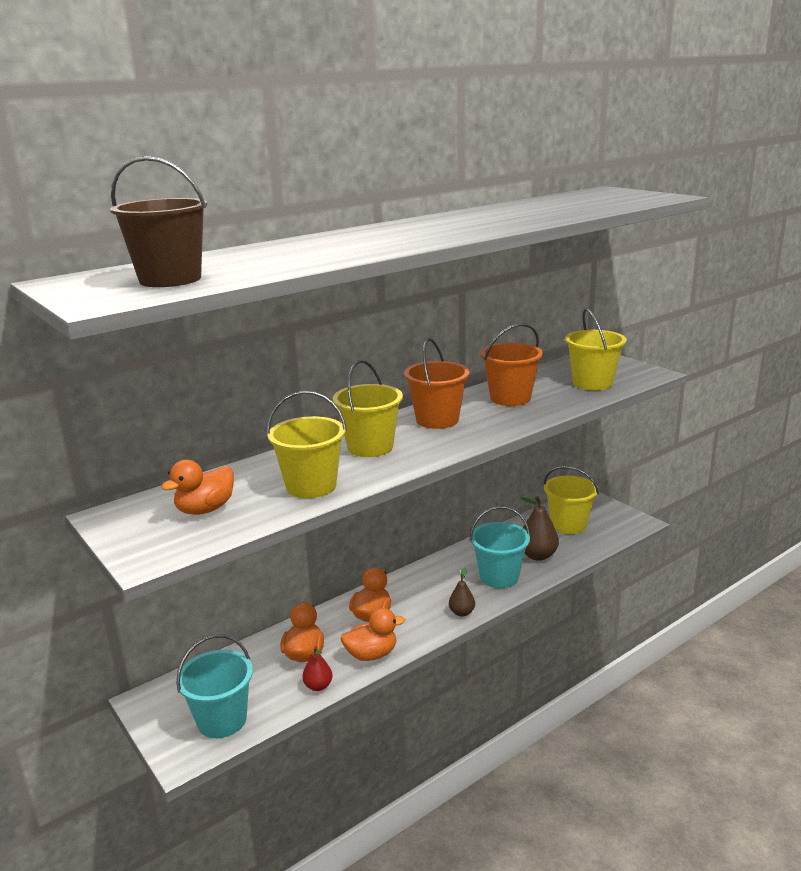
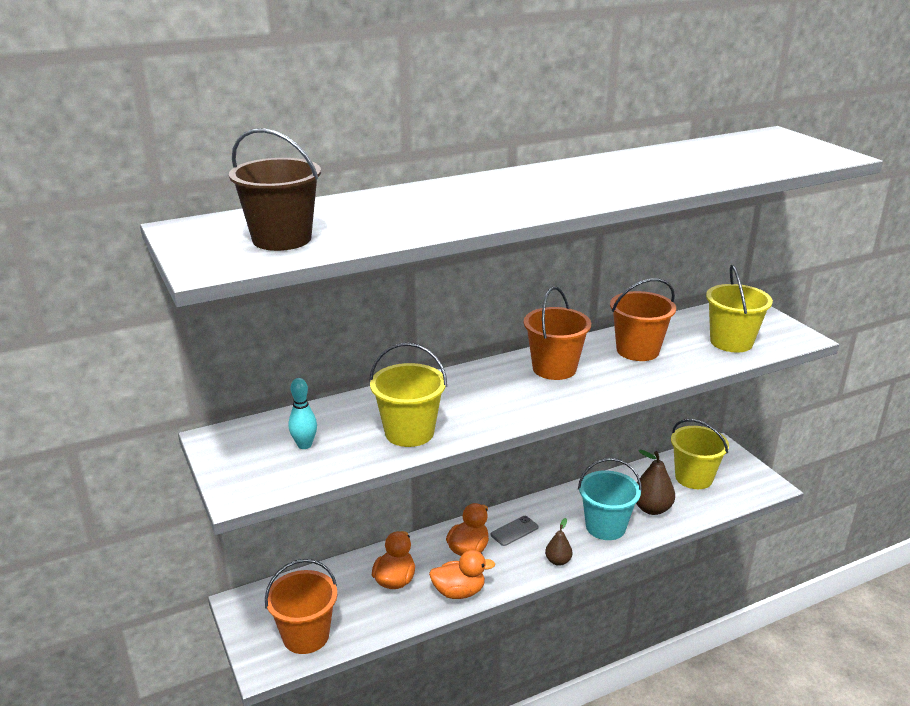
camera: 10 degrees right, 5 degrees up
(205, 509) = (304, 445): orange duck -> turquoise bowling pin
(222, 720) = (306, 636): turquoise bucket -> orange bucket
(318, 686) = (401, 616): red pear -> none
(370, 447) = (478, 393): yellow bucket -> none
(413, 593) = (514, 531): none -> grey phone

